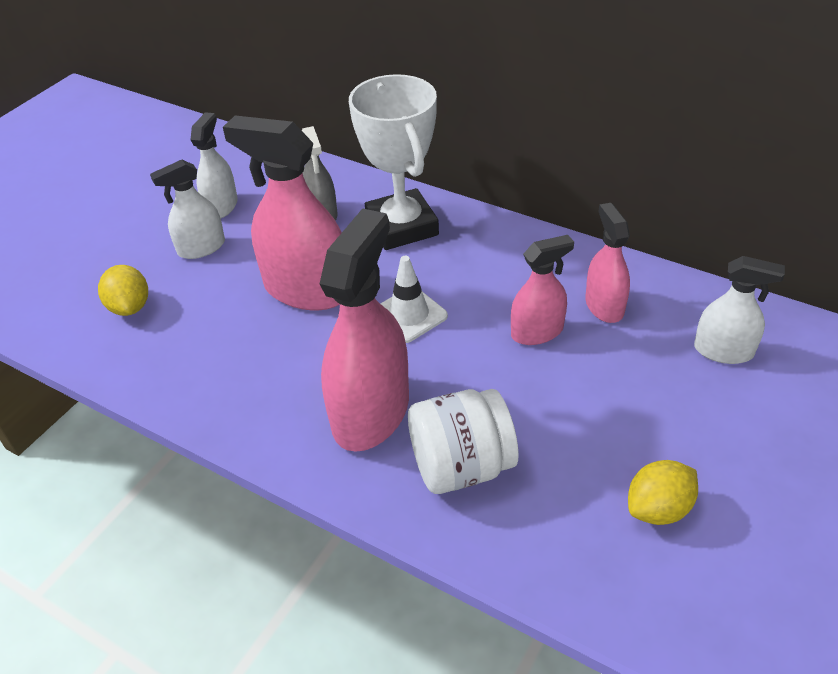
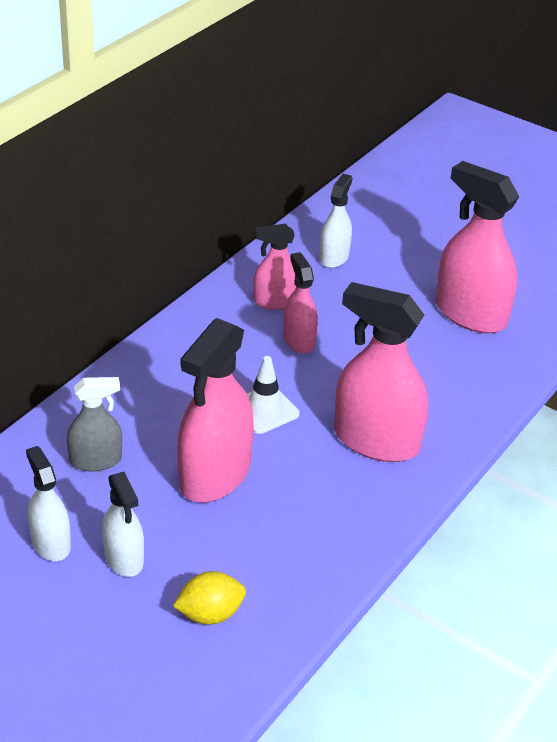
camera: 90 degrees left, 5 degrees down
(221, 206) = (51, 543): white spray bottle -> white spray bottle turned 45 degrees clockwise
(402, 226) = (135, 404): white trophy -> none
(461, 466) = (432, 397): white jar -> none
(658, 509) = (470, 314): yellow lemon -> pink spray bottle

